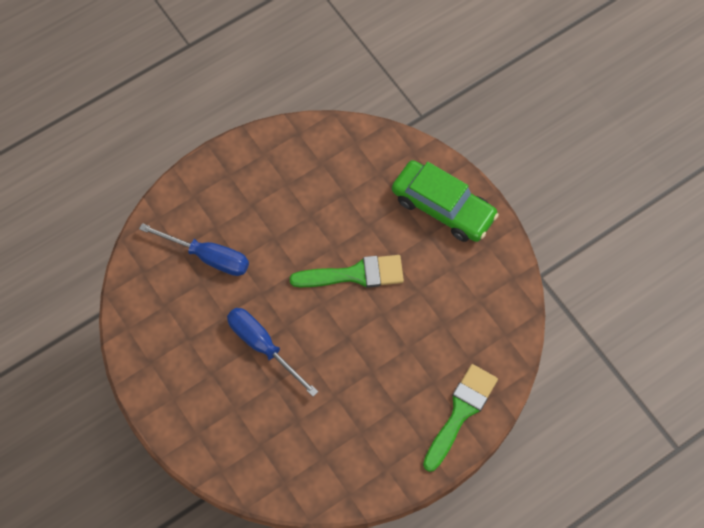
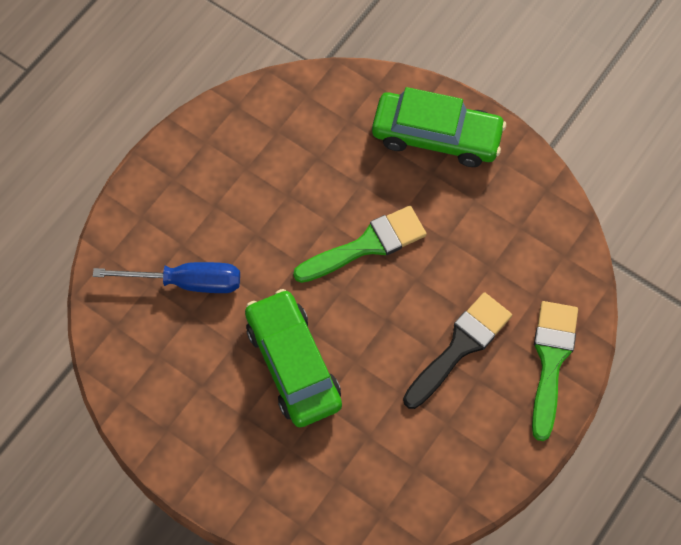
camera: 20 degrees left, 0 degrees up
(263, 346) = (293, 364): blue screwdriver -> green car
(394, 377) = (460, 346): none -> black brush

